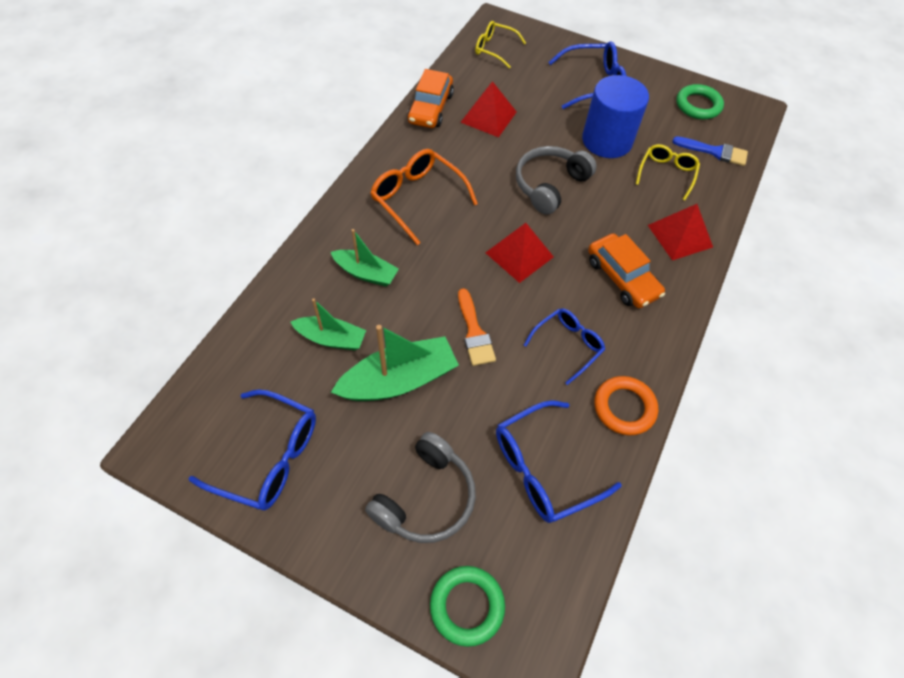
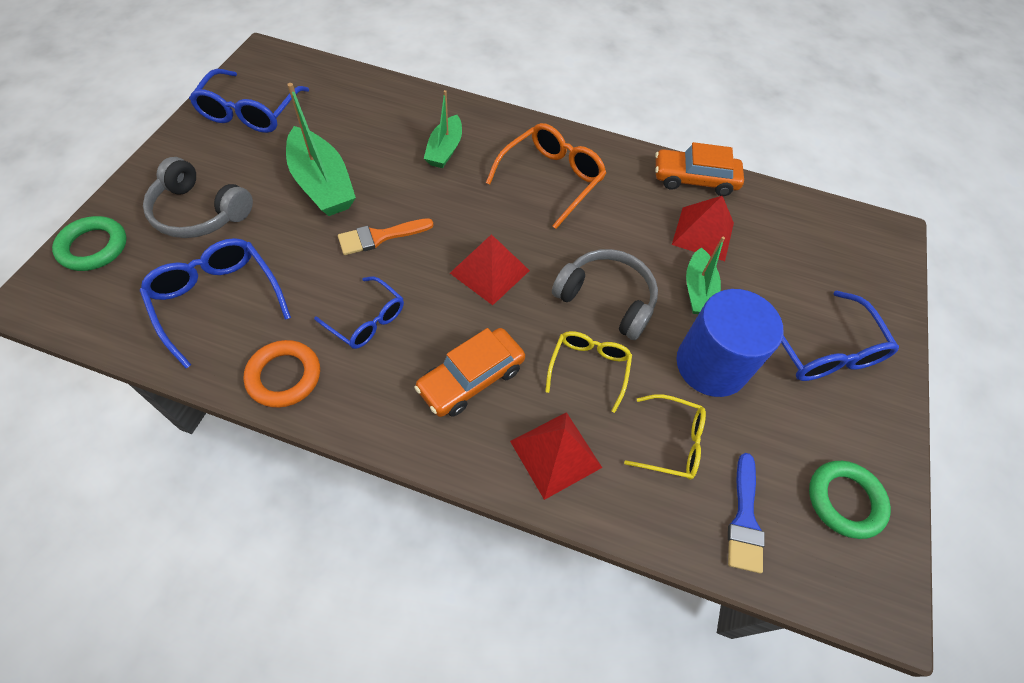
camera: 80 degrees right, 0 degrees up
(331, 338) = (367, 135): green boat -> green boat (698, 291)
(494, 49) = (833, 233): yellow glasses -> yellow glasses (589, 368)

